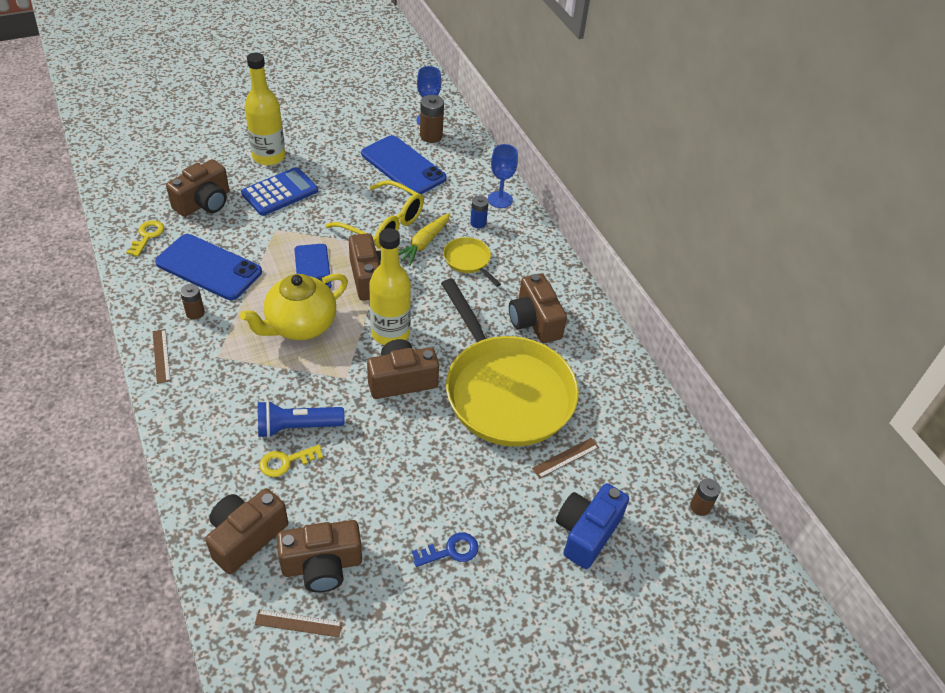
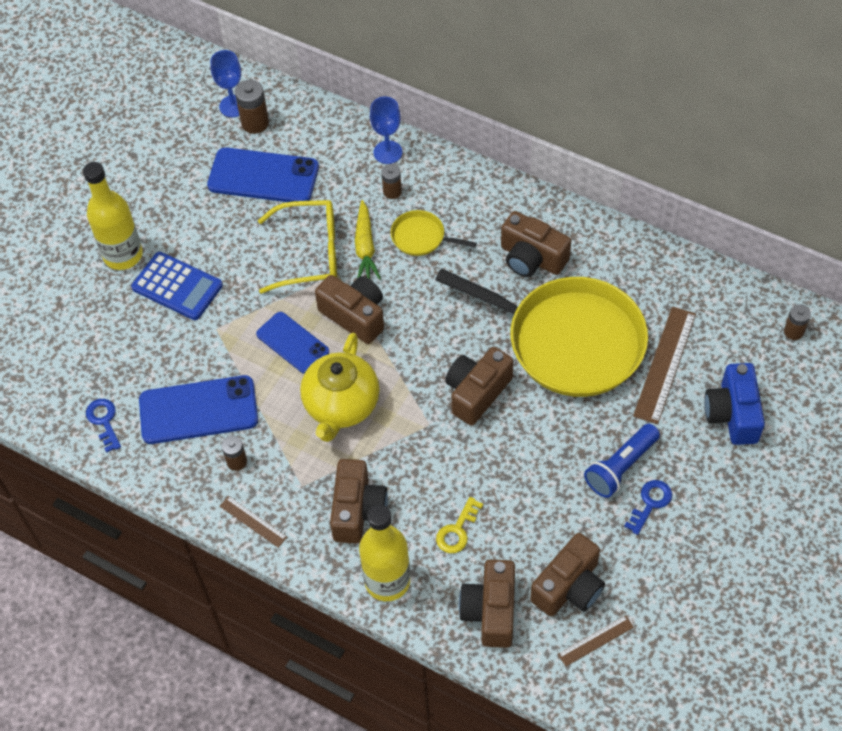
camera: 30 degrees left, 10 degrees up
(147, 236) = (104, 421): yellow key -> blue key
(204, 203) = (117, 349): brown camera -> brown camera (358, 510)
(280, 192) = (177, 286): blue calculator -> blue calculator turned 105 degrees clockwise
(297, 427) = (435, 496): blue flashlight -> blue flashlight (620, 467)
(390, 333) = (425, 356): yellow bottle -> yellow bottle (387, 581)
(478, 223) = (392, 191): blue battery -> brown battery
(565, 458) = (665, 364): brown ruler -> brown ruler, size x1.85

